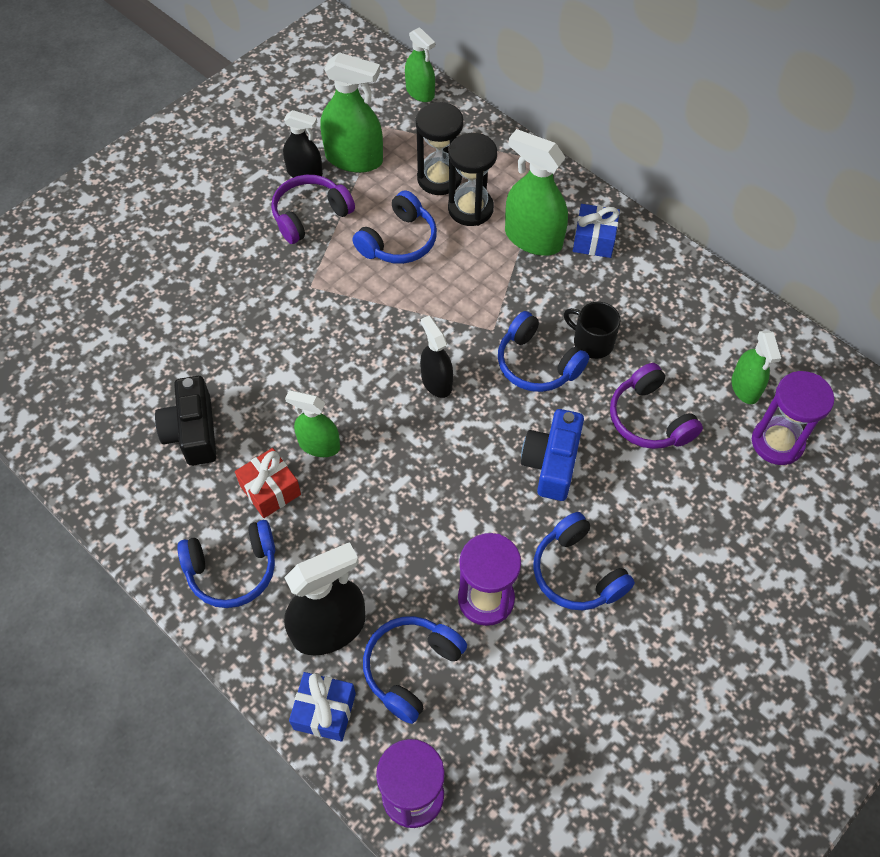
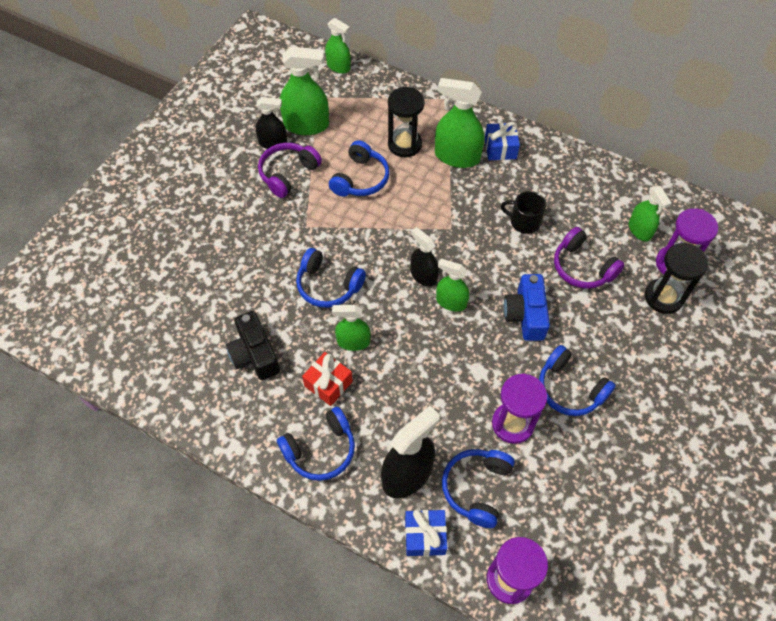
camera: 15 degrees left, 0 degrees up
(439, 178) = (374, 127): black hourglass -> black hourglass (663, 297)
(460, 424) = (451, 302): none -> green spray bottle
(537, 364) = (490, 246): blue headphones -> blue headphones (328, 285)

